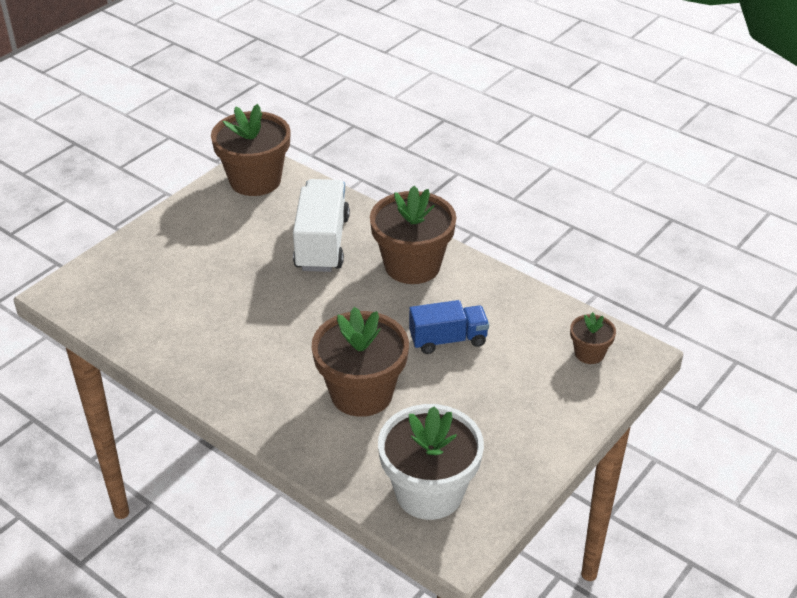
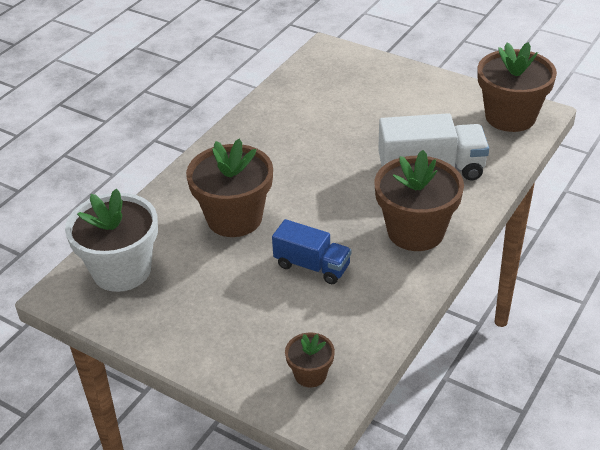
camera: 85 degrees right, 0 degrees up
(448, 340) = (312, 266): blue truck -> blue truck turned 45 degrees counterclockwise

